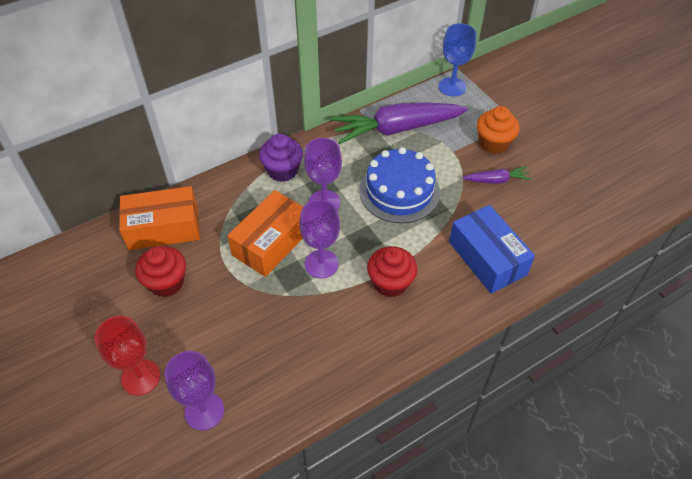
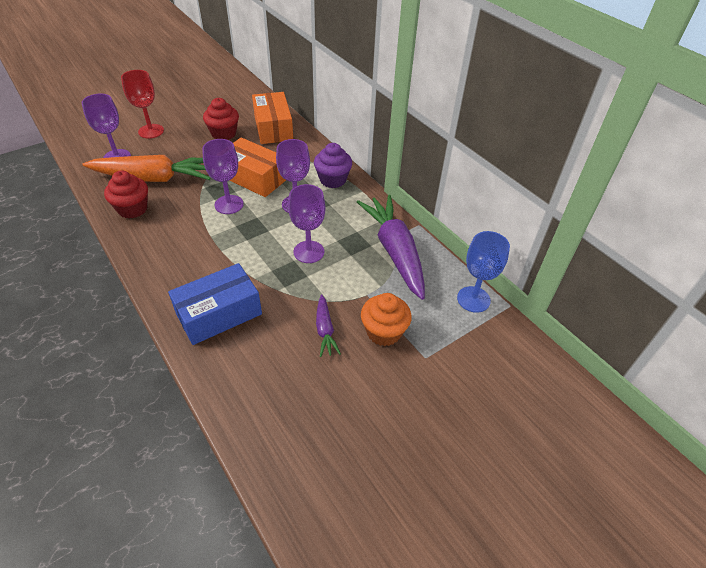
camera: 85 degrees right, 5 degrees down
(262, 352) = (154, 178): none -> orange carrot
(390, 283) = (202, 244): red cupcake -> red cupcake (132, 209)
(399, 191) = (309, 252): blue cake -> purple goblet

